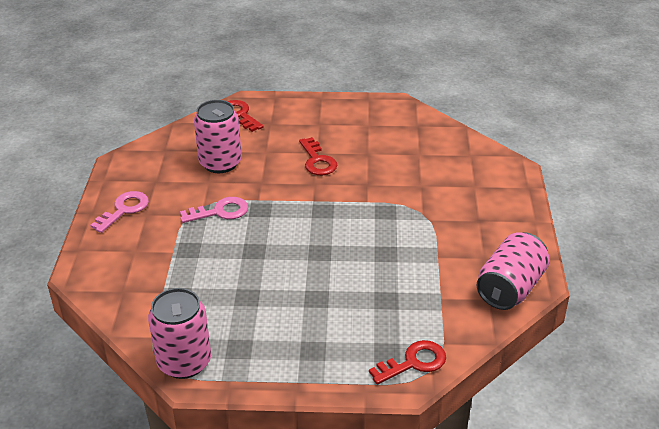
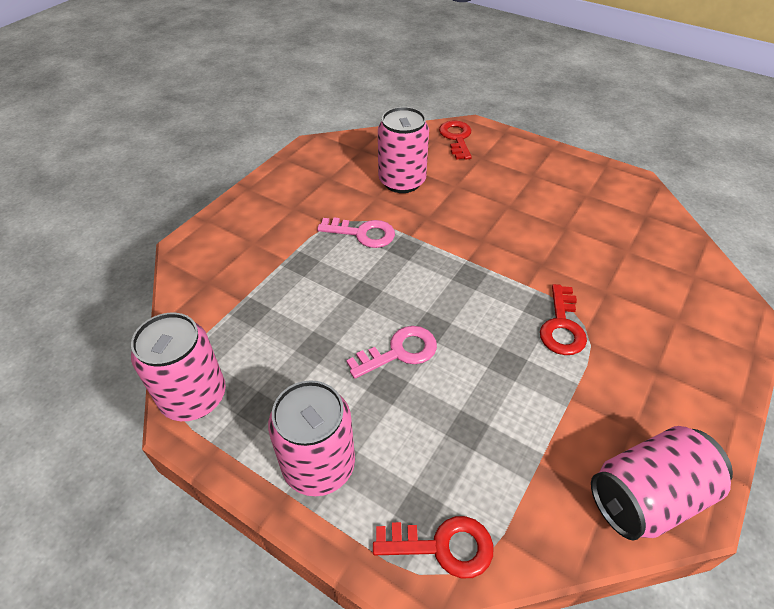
camera: 30 degrees right, 10 degrees up
(123, 210) = (277, 196): pink key -> pink key (399, 352)
(307, 359) = (319, 465): none -> pink can
(317, 161) = (503, 215): red key -> red key (562, 326)

